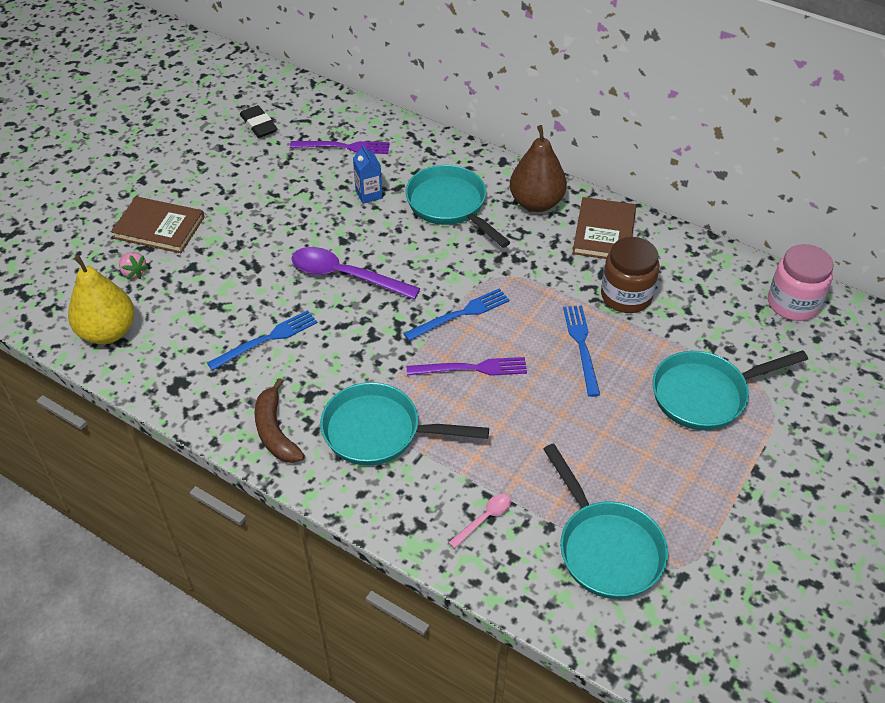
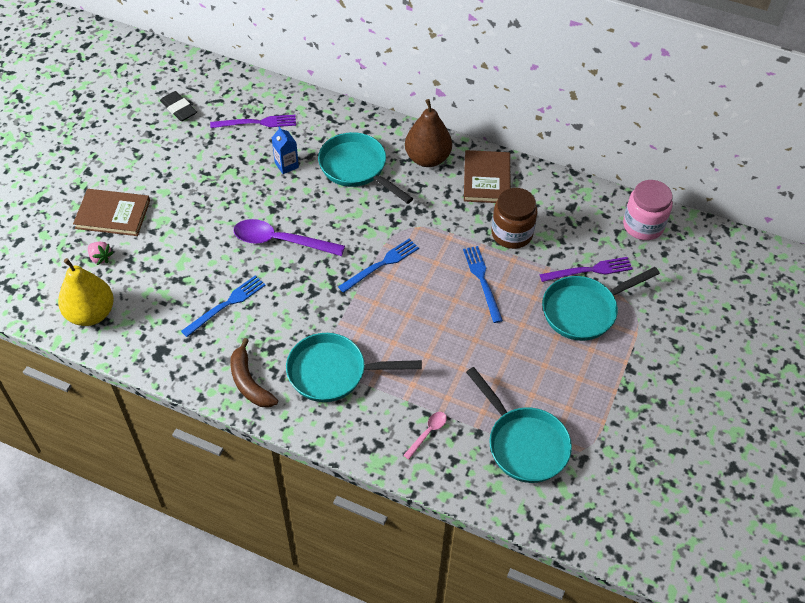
camera: 10 degrees left, 5 degrees up
(471, 368) = (398, 310): purple fork -> purple fork (589, 270)

